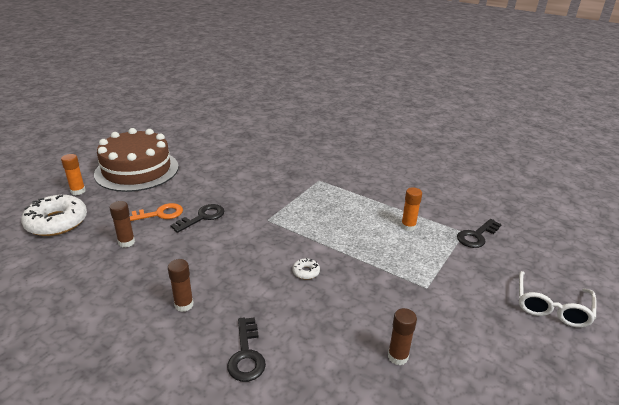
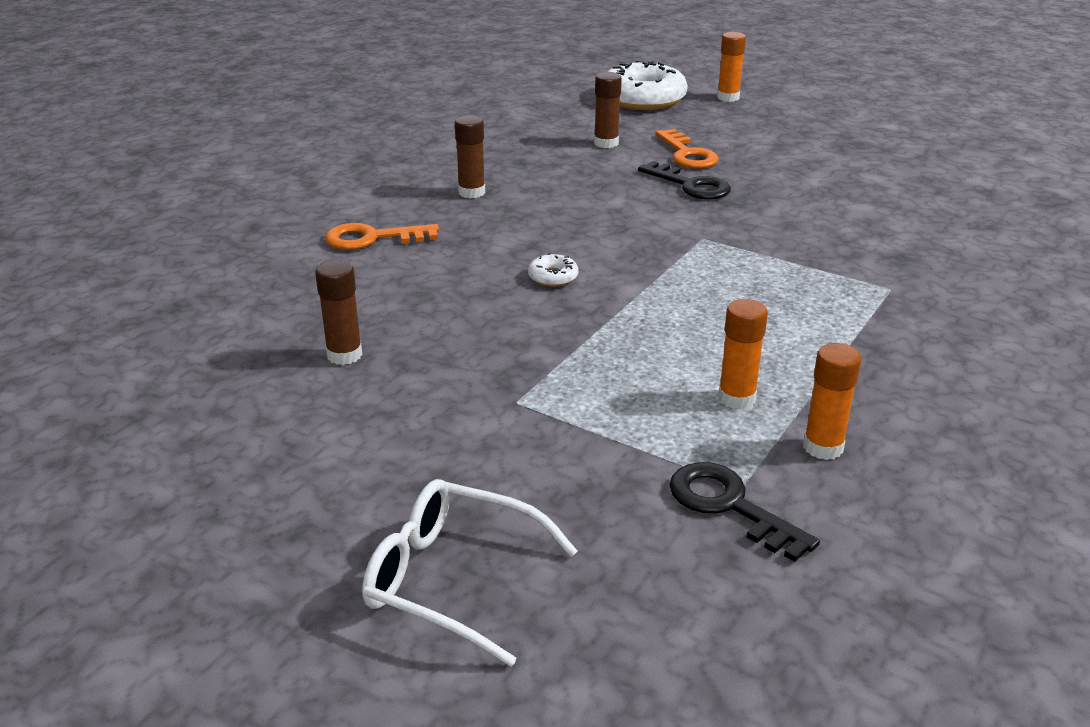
camera: 90 degrees right, 0 degrees up
(137, 170) = (817, 124): brown cake -> none
(246, 355) = (372, 238): black key -> orange key
(434, 212) = (823, 447): none -> orange glue stick

